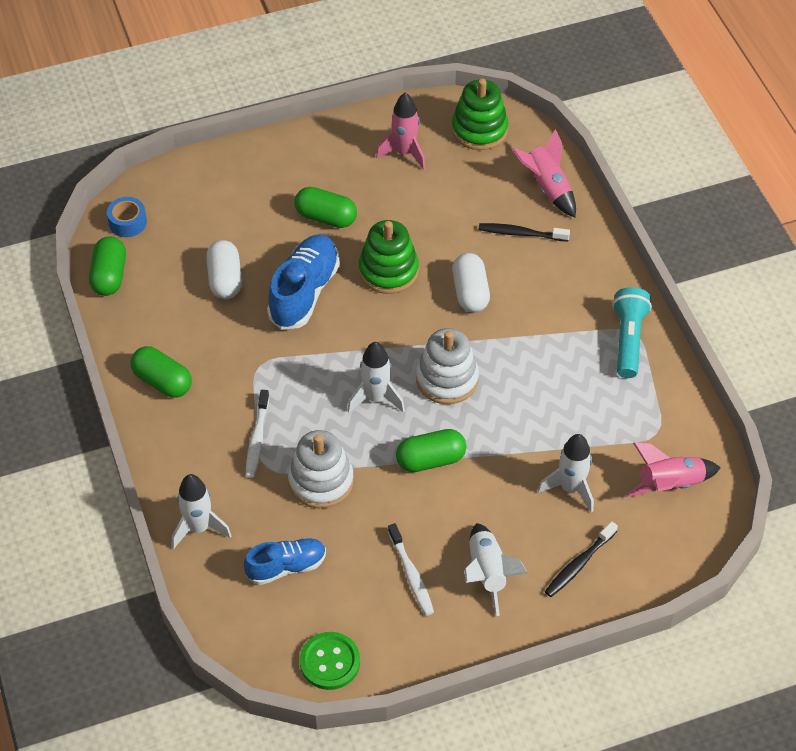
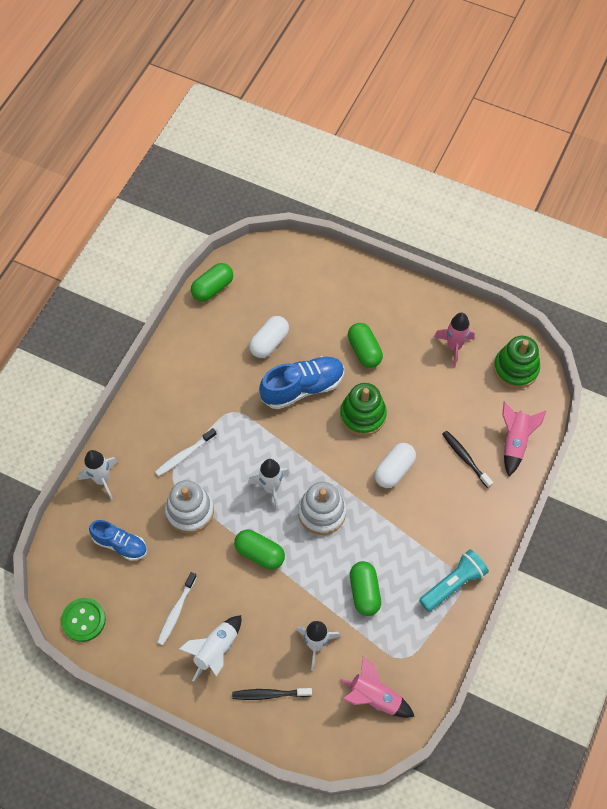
camera: 45 degrees right, 10 degrees up
(127, 222) = (255, 263): blue tape -> none
(162, 381) = (173, 376): green capsule -> green capsule (364, 592)

